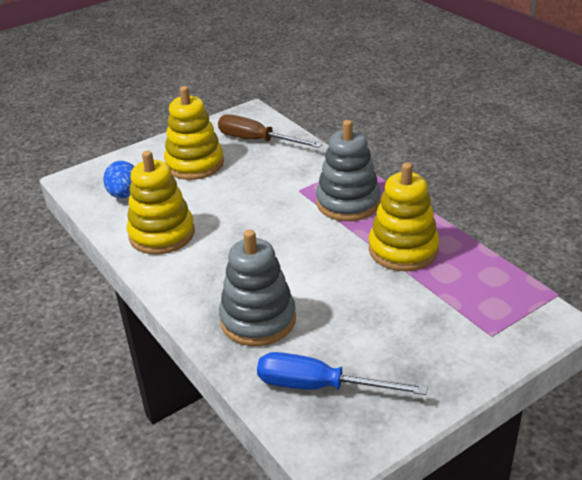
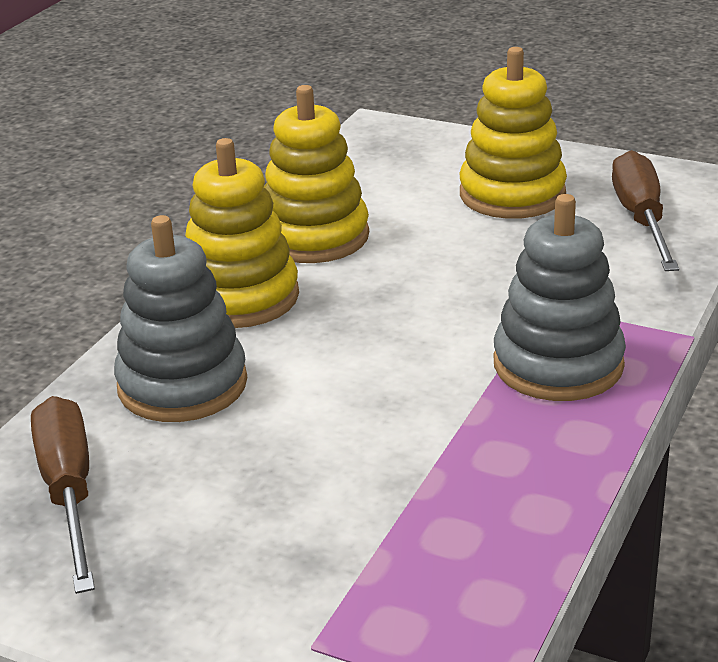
camera: 60 degrees right, 5 degrees down
(124, 194) = (379, 174): blue egg -> none
(319, 386) = (69, 492): blue screwdriver -> brown screwdriver
(403, 249) = (477, 467): yellow stacking toy -> yellow stacking toy (240, 297)

